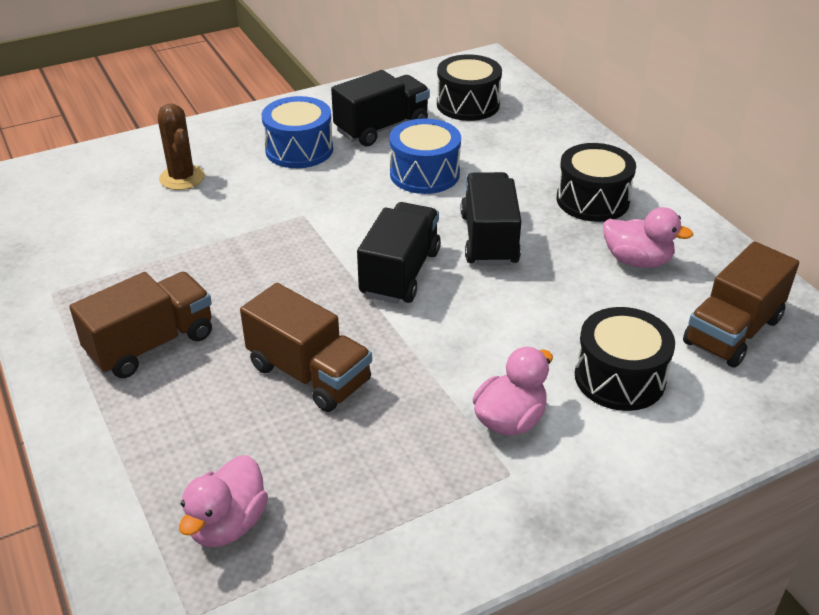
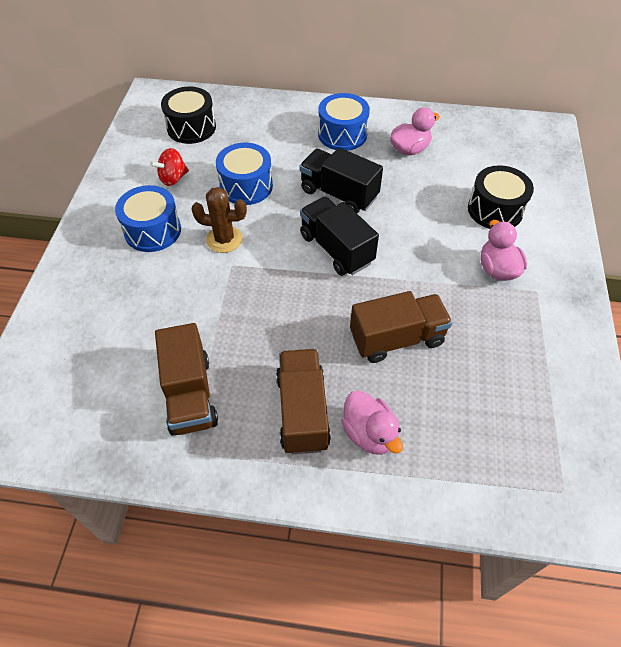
camera: 55 degrees left, 15 degrees up
(182, 178) = (117, 310): brown cactus -> brown cactus (224, 239)
(228, 524) = (500, 439): pink duck -> pink duck (369, 433)
(382, 128) = (173, 178): black truck -> red spinning top
(592, 200) = (342, 134): black drum -> blue drum
(733, 331) = (491, 151): brown truck -> brown truck (190, 394)

